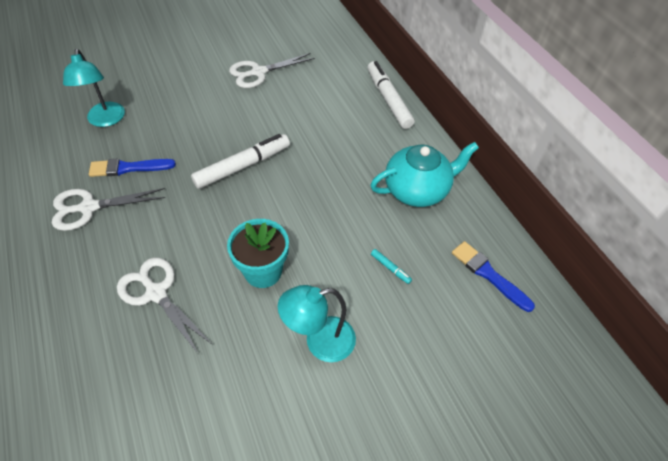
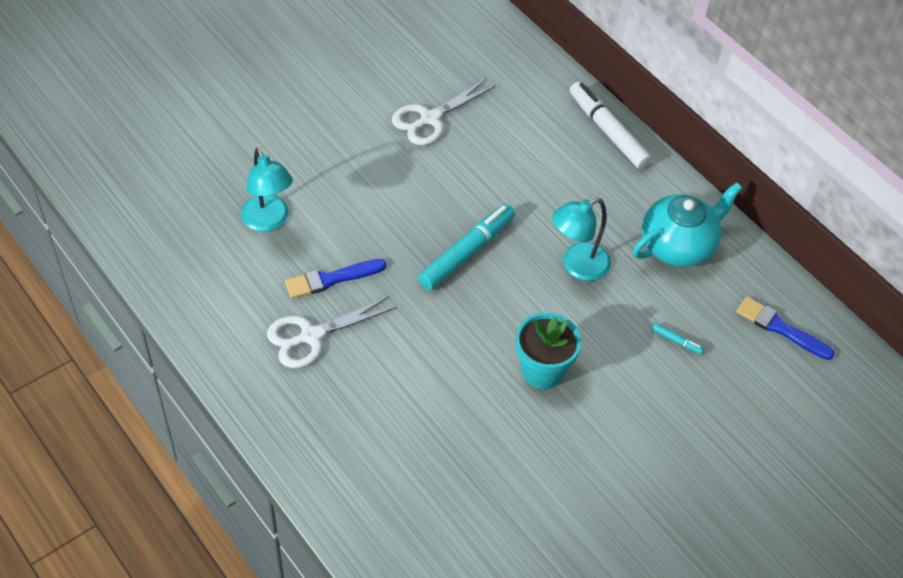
camera: 15 degrees left, 0 degrees up
(156, 293) = (438, 415): white scissors -> none
(242, 166) = (466, 252): white marker -> turquoise marker
(320, 342) = (630, 430): turquoise lamp -> turquoise lamp (577, 266)

